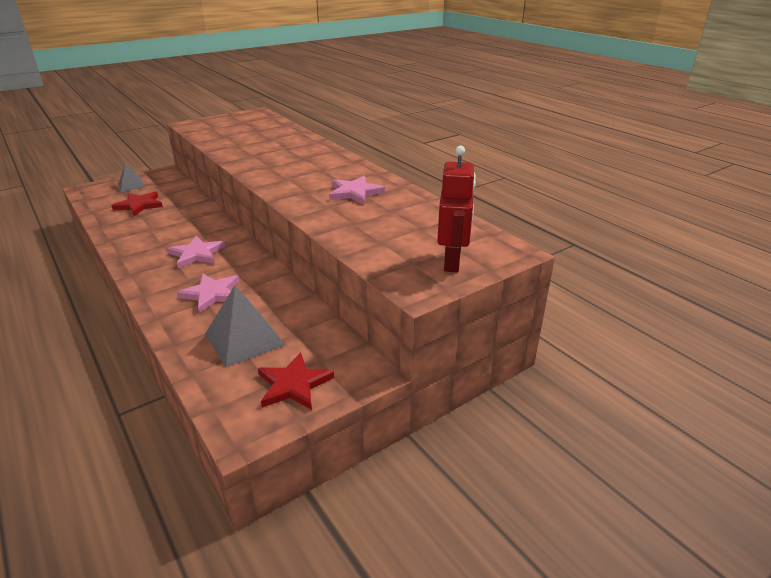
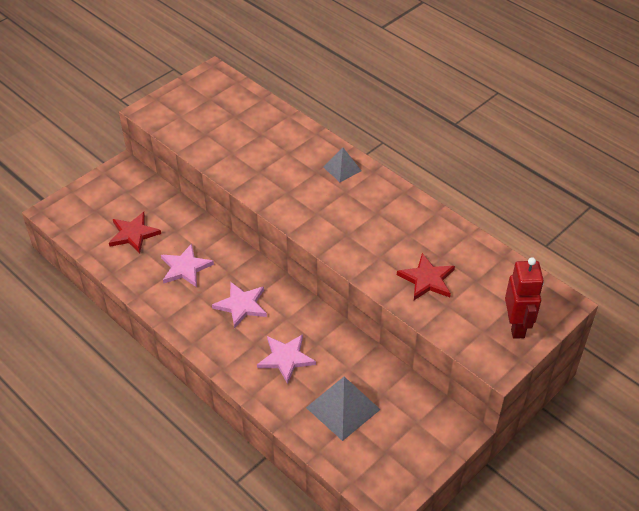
camera: 10 degrees left, 15 degrees up
(131, 185) = (101, 198): grey pyramid -> grey pyramid (342, 169)
(293, 384) = (405, 450): red star -> red star (427, 279)
(355, 192) = (395, 230): pink star -> pink star (185, 268)

